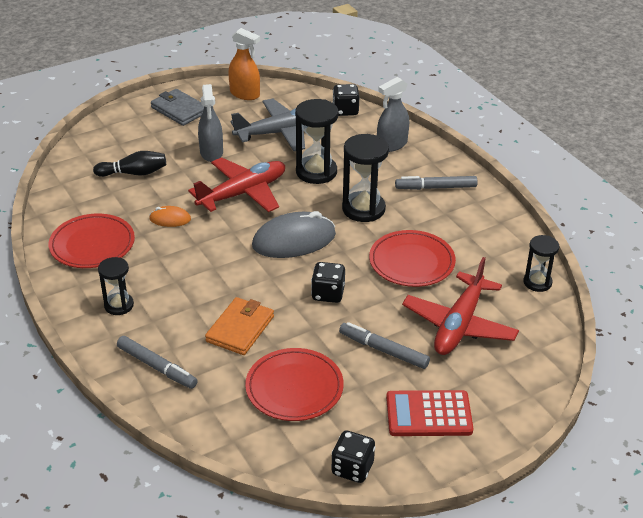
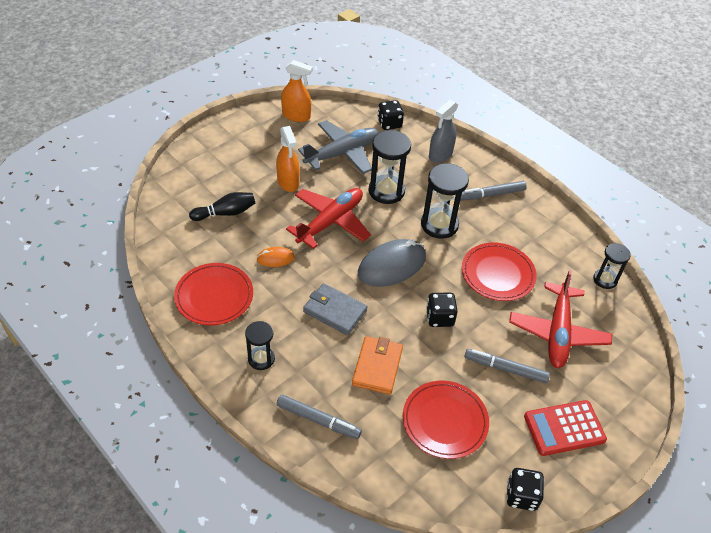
camera: 15 degrees left, 10 degrees up
(179, 110) = (243, 139): grey wallet -> grey wallet (335, 311)
(211, 153) = (288, 182): grey spray bottle -> orange spray bottle

